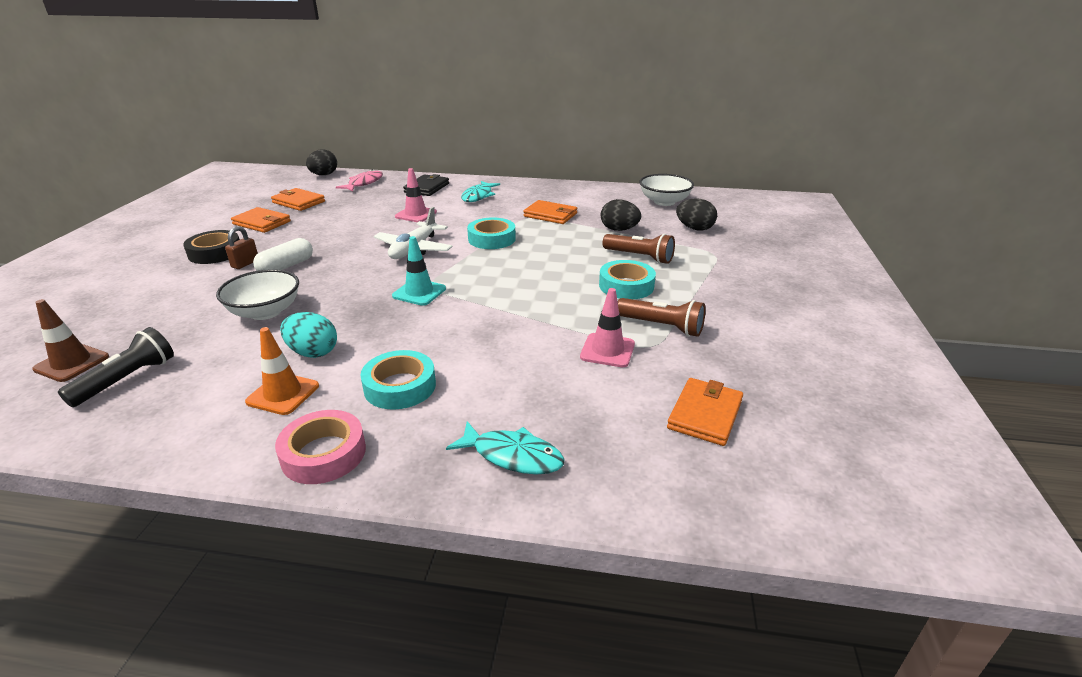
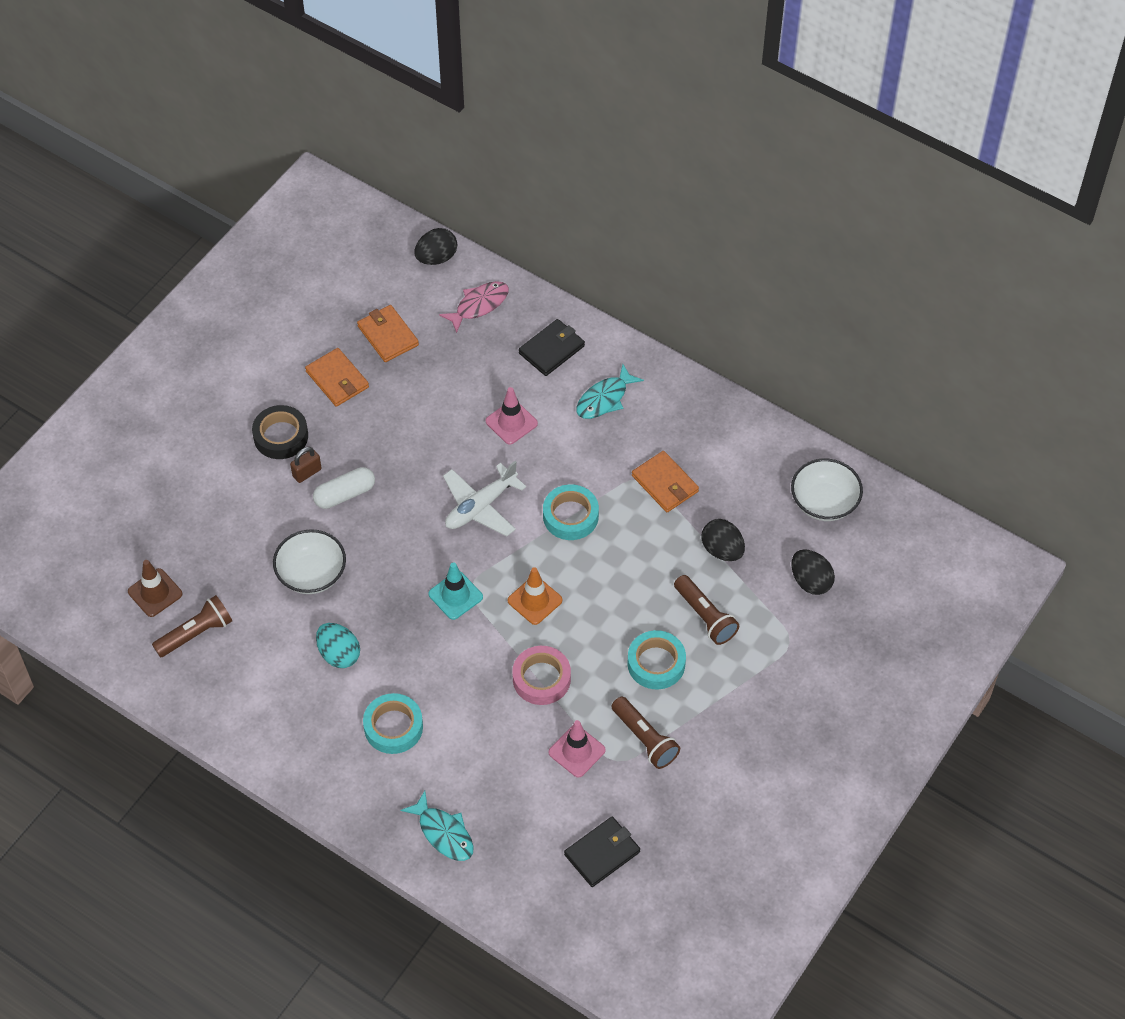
camera: 25 degrees right, 25 degrees up
(127, 379) = (196, 633): black flashlight -> brown flashlight
(283, 394) = (306, 700): orange traffic cone -> orange traffic cone (535, 600)
(323, 454) = (321, 777): pink tape -> pink tape (541, 679)
(705, 414) = (602, 853): orange wallet -> black wallet

